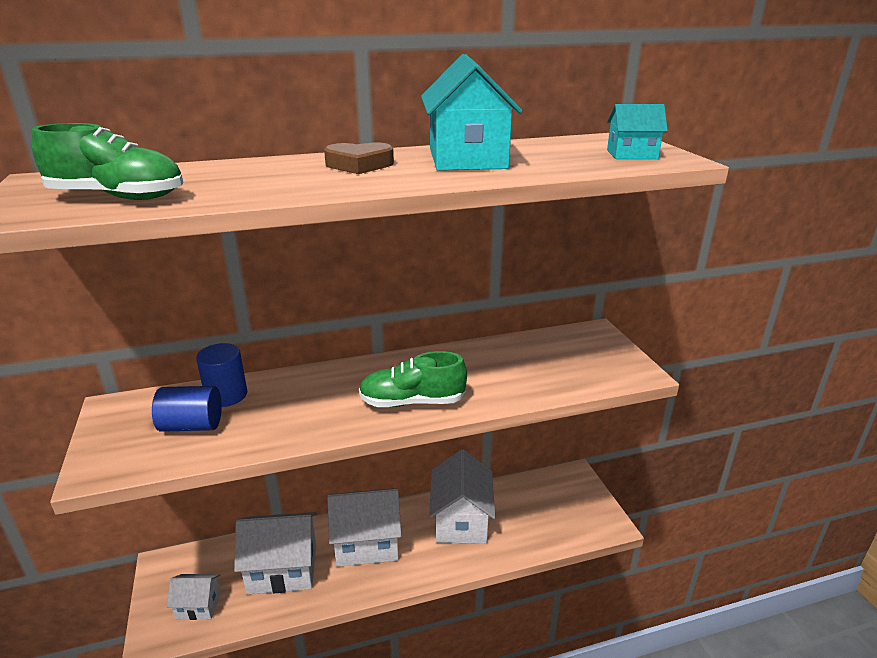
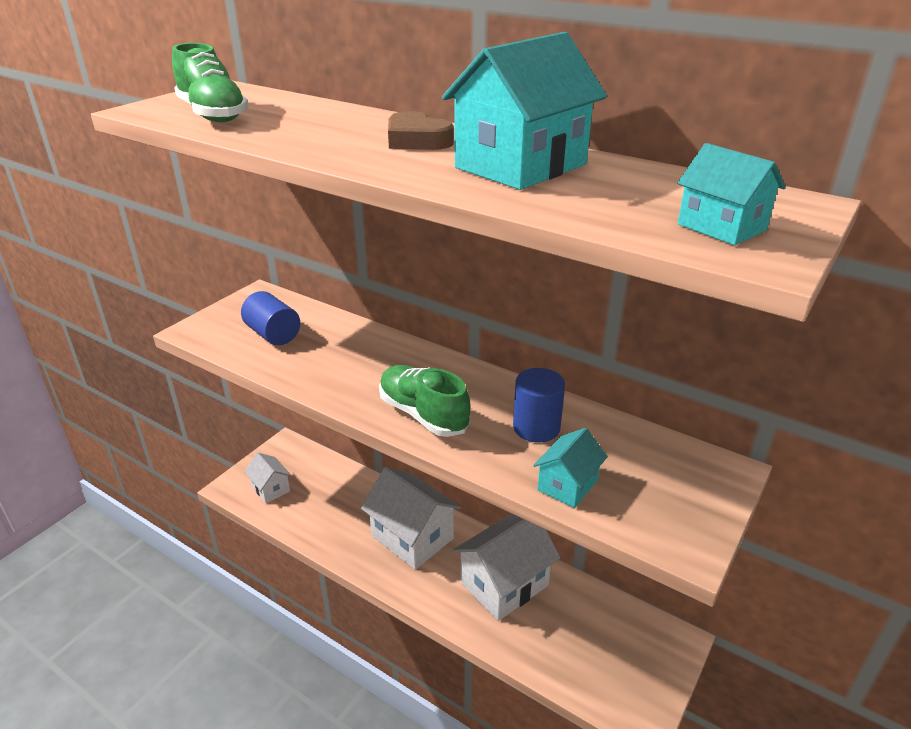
camera: 50 degrees right, 5 degrees up
(226, 395) = (323, 326): blue cylinder -> blue cylinder (536, 428)
(282, 569) = (339, 507): white house -> none
(551, 383) = (567, 485): none -> turquoise house

